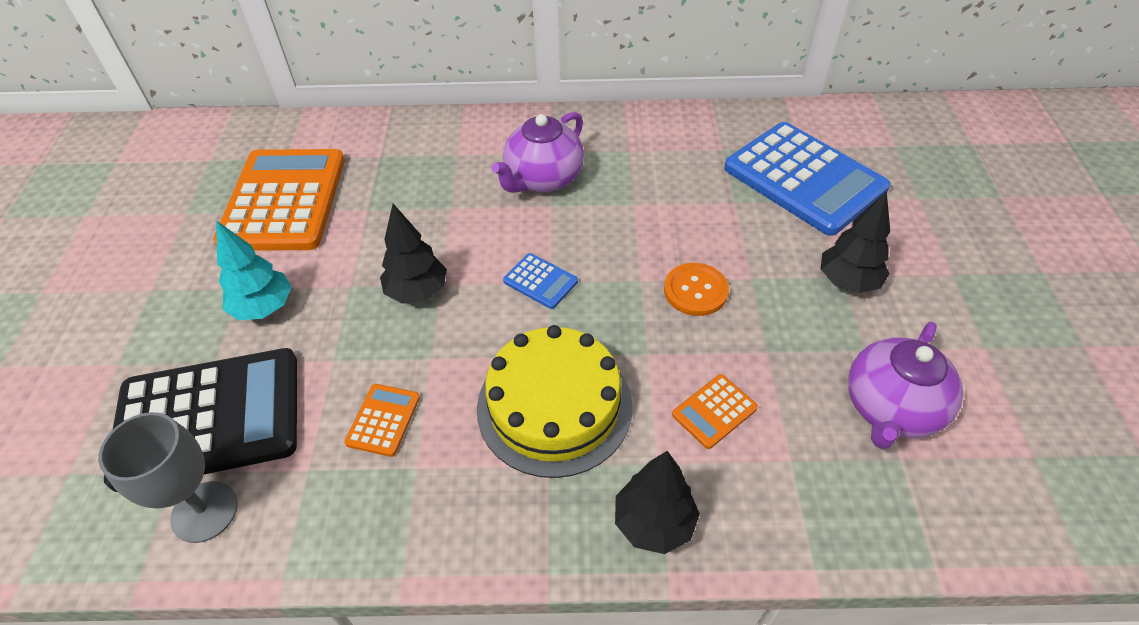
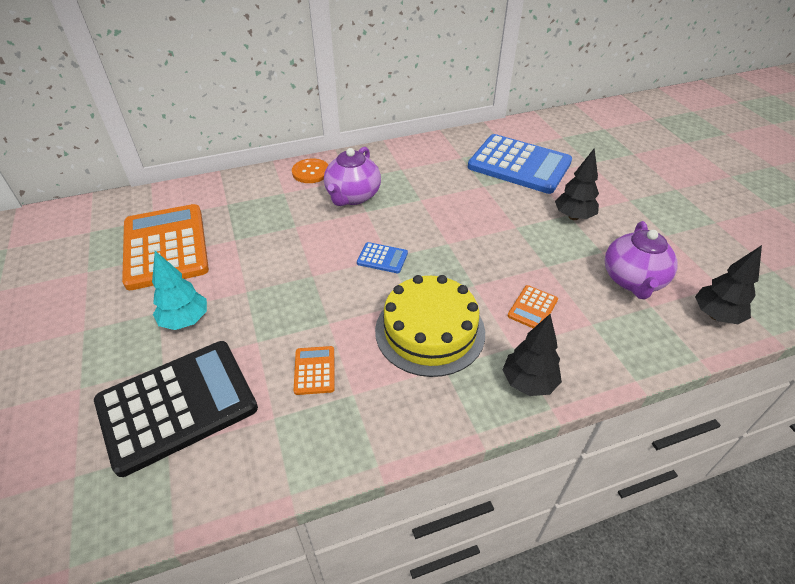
camera: 20 degrees left, 5 degrees down
(204, 511) = (205, 469): grey goblet -> none
(417, 292) = (298, 284): black tree -> black tree (715, 315)
(695, 291) = (486, 241): orange button -> orange button (311, 172)

